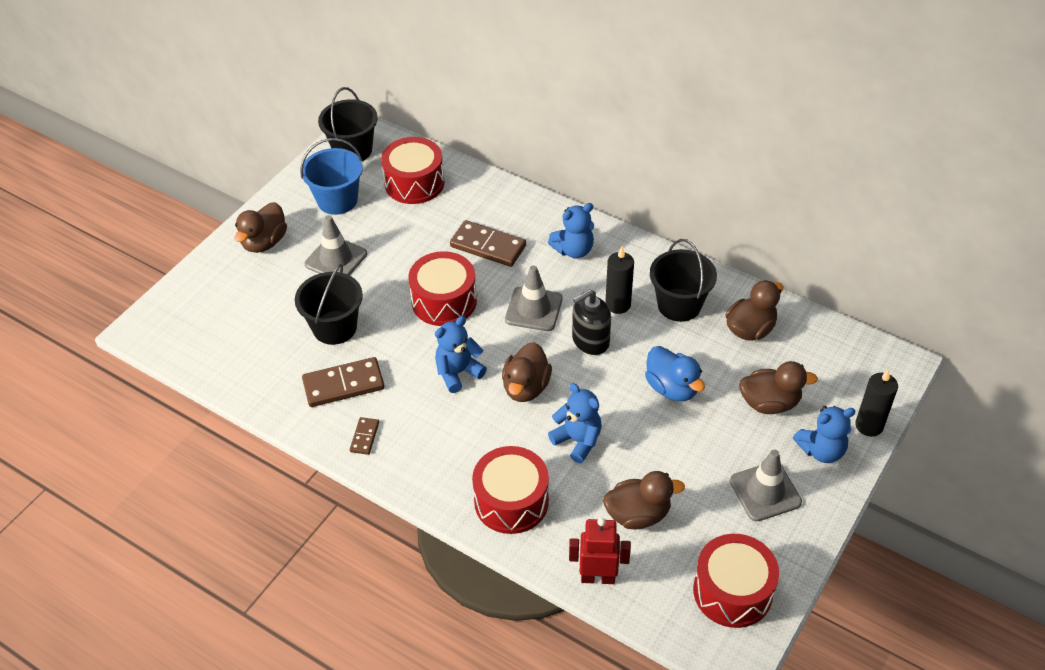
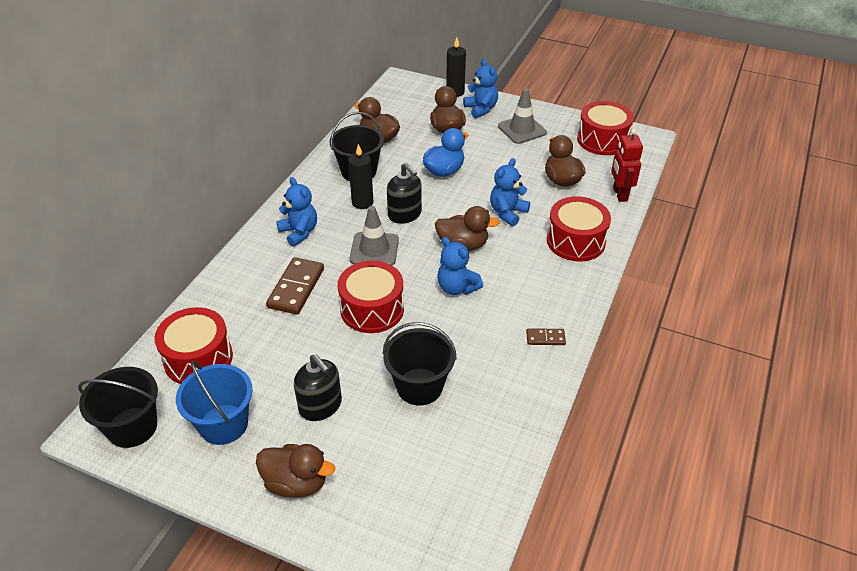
camera: 100 degrees left, 5 degrees down
(336, 259) = (320, 406): grey traffic cone -> black soap dispenser
(343, 385) = (490, 365): brown domino -> none

